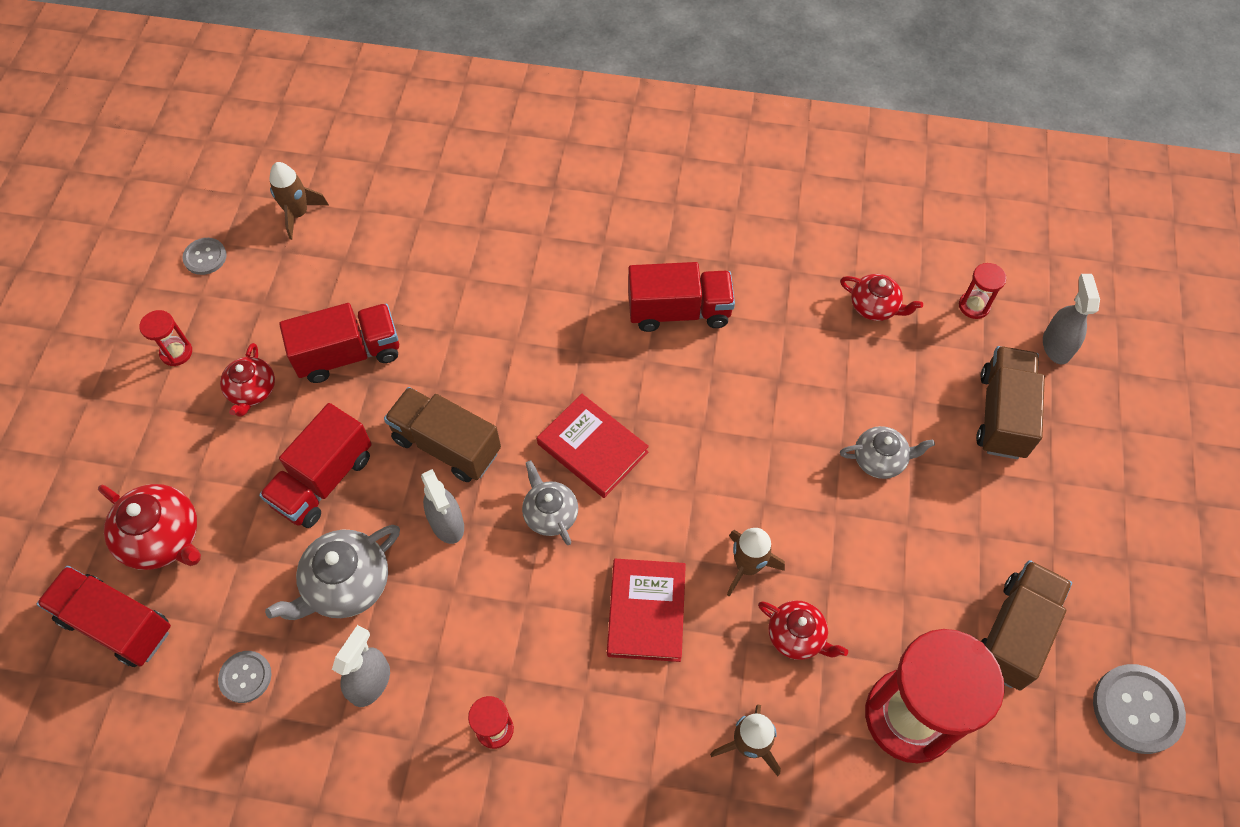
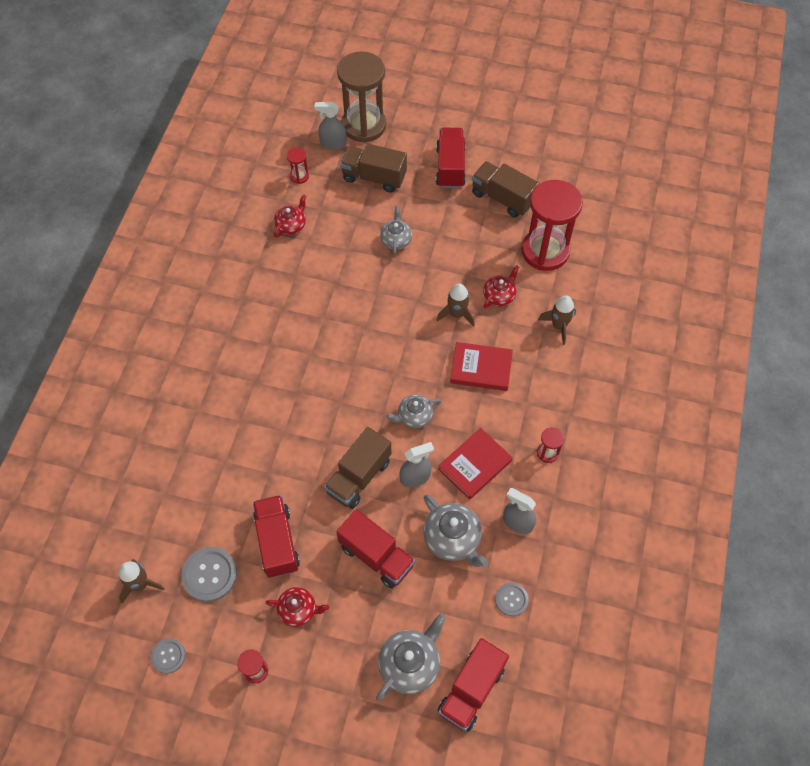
camera: 85 degrees left, 0 degrees up
(163, 538) = (410, 664): red teapot -> grey teapot
(592, 448) = (371, 389): red book -> red book (475, 465)
(679, 311) = (276, 331): red truck -> red truck (450, 167)
(1111, 388) = (364, 125): none -> brown hourglass
(1137, 709) = (543, 157): grey button -> grey button (209, 575)

